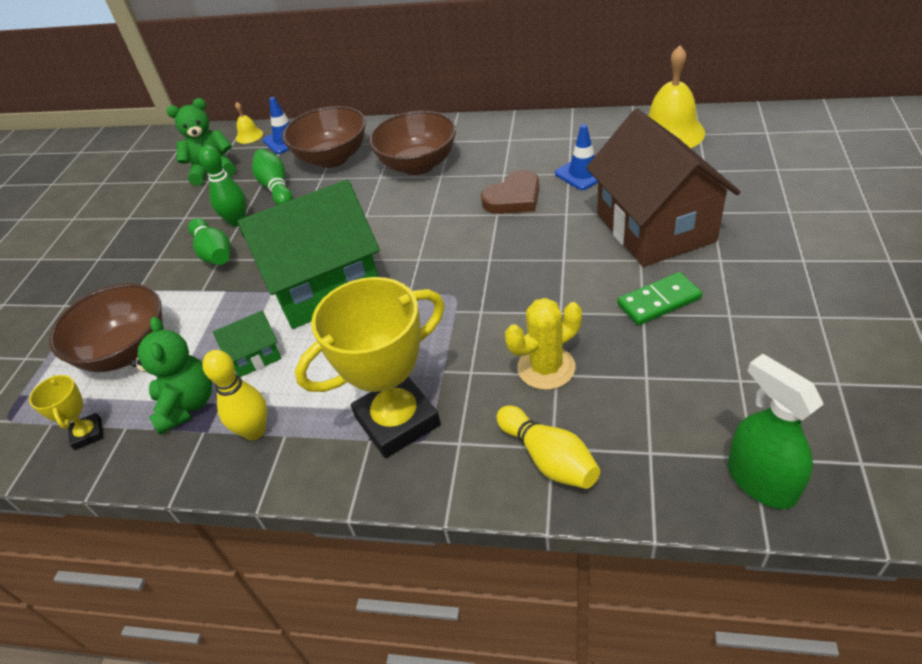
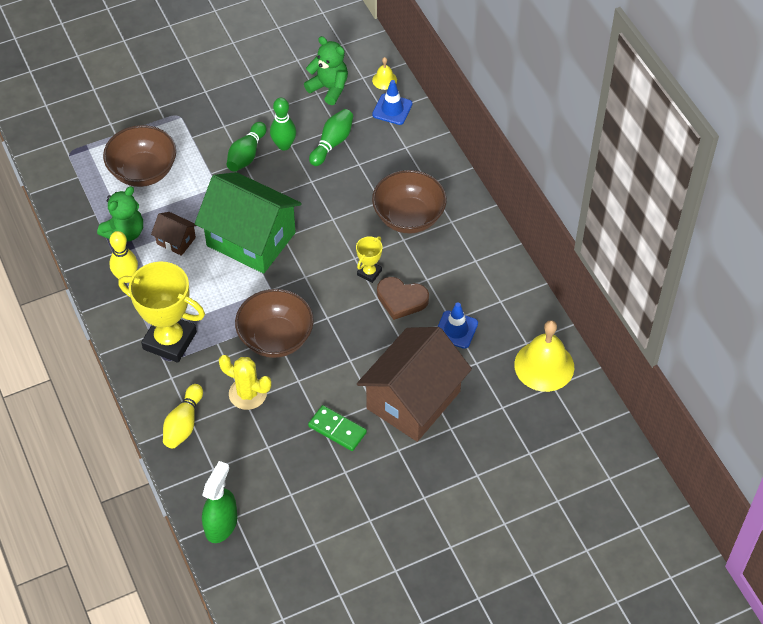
camera: 50 degrees right, 10 degrees up
(88, 434) = (81, 200): yellow trophy -> yellow trophy (369, 273)
(255, 356) = (176, 240): green house -> brown house
(332, 158) = (386, 156): brown bowl -> brown bowl (276, 338)

